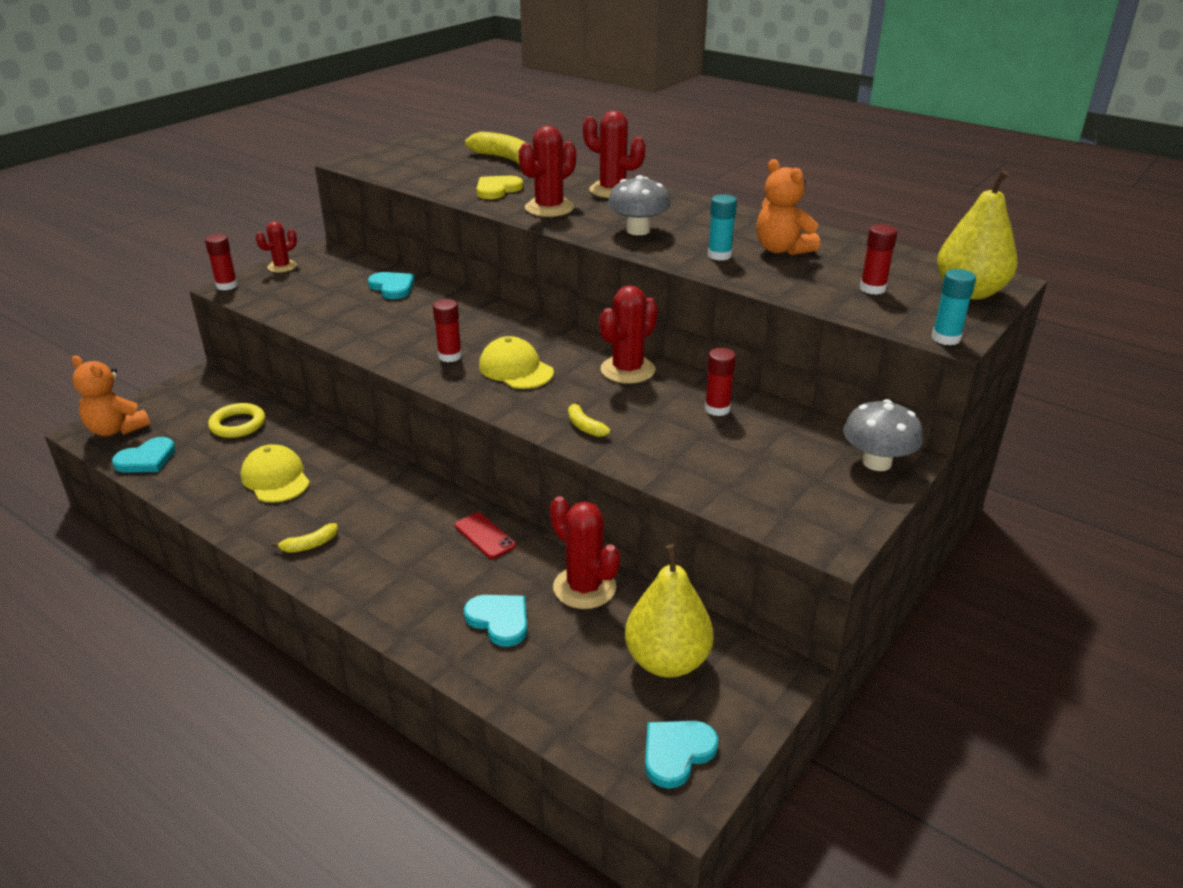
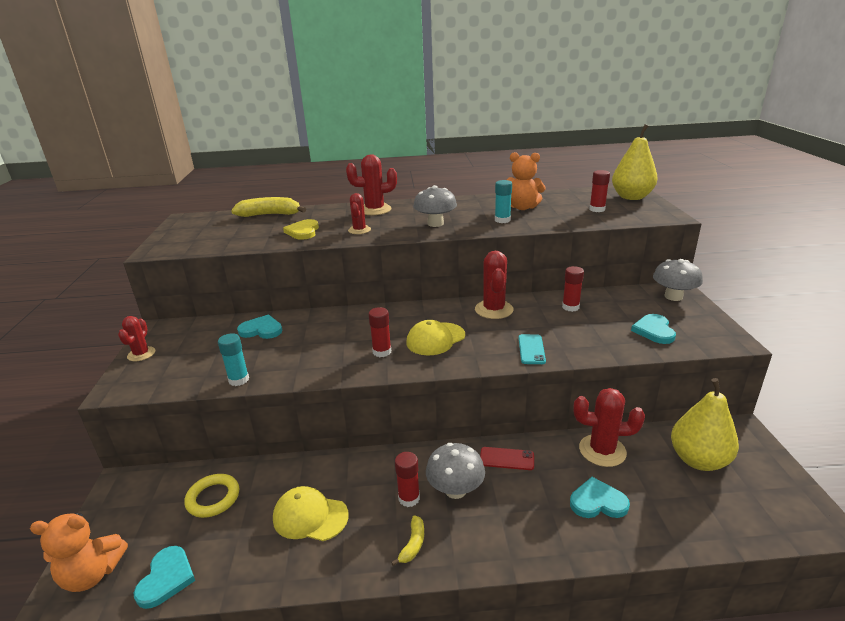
camera: 40 degrees left, 5 degrees down
(227, 285) = (112, 388): red glue stick -> red glue stick (409, 498)
(402, 530) = (455, 490): none -> grey mushroom
(516, 369) = (435, 339): yellow cap -> yellow cap turned 45 degrees counterclockwise
(549, 208) = (359, 230): red cactus -> red cactus, size x0.63
(584, 426) = (531, 349): yellow banana -> turquoise phone
(677, 753) = (782, 503): turquoise heart -> turquoise heart (654, 331)
(946, 338) = (669, 217): turquoise glue stick -> turquoise glue stick (239, 380)

